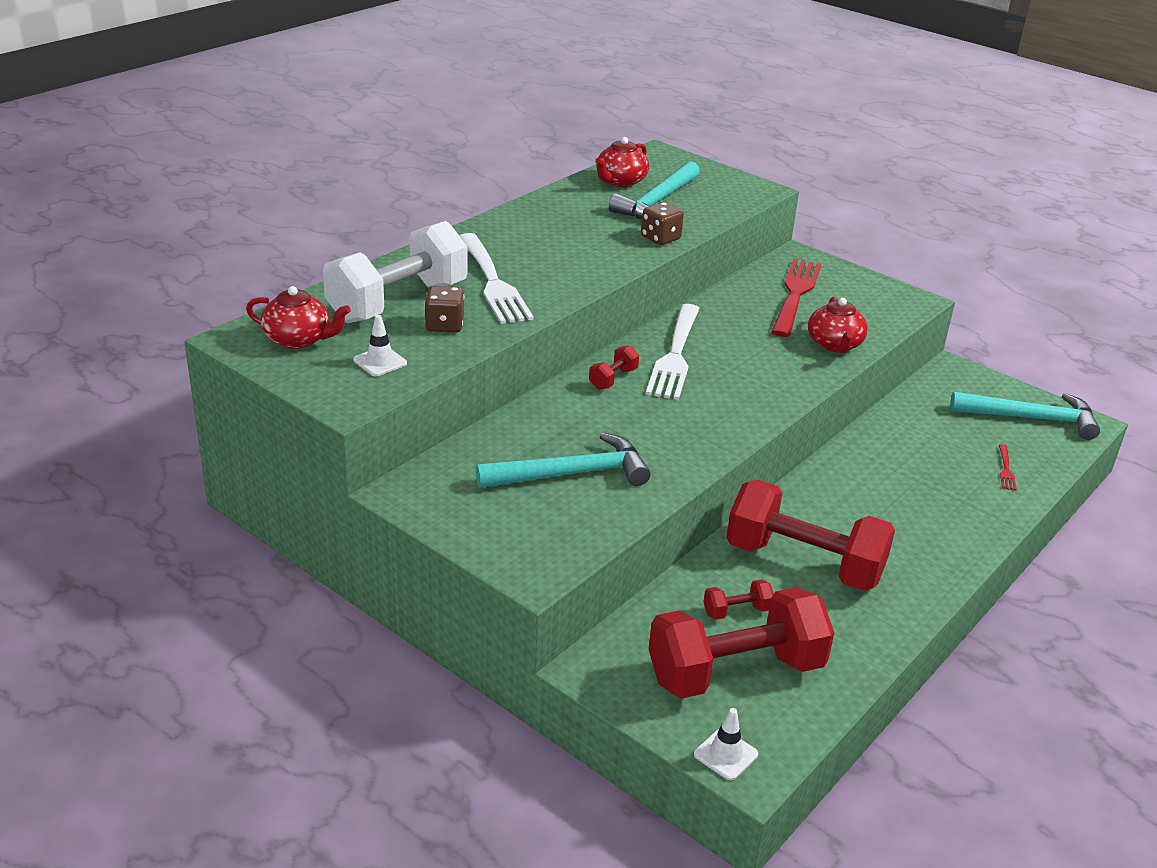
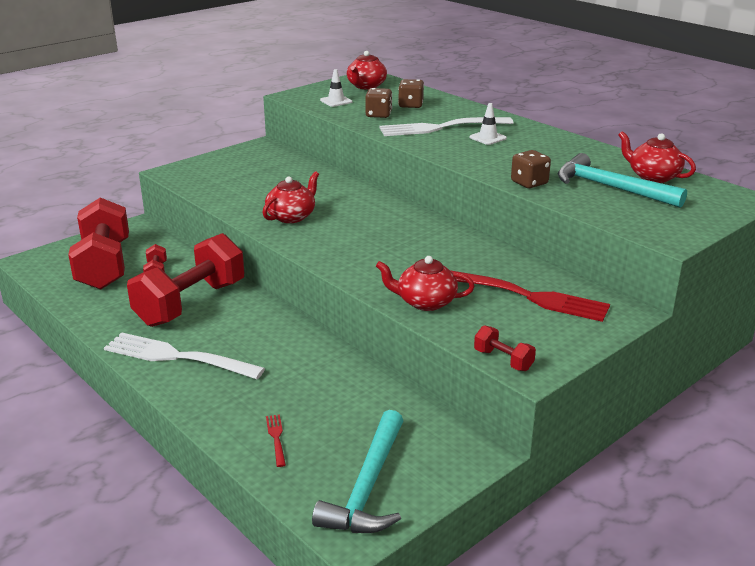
camera: 100 degrees right, 5 degrees down
(398, 302) = (410, 105): white dumbbell -> brown dice
(572, 474) = (261, 185): turquoise hammer -> none
(613, 379) = (375, 204): red dumbbell -> red dumbbell (503, 360)
(669, 438) = (291, 216): none -> red teapot
(675, 354) = (410, 229): white fork -> white fork (179, 357)
(725, 754) = (45, 255): white traffic cone -> white traffic cone (488, 138)
(1005, 469) = (276, 438): red fork -> red fork turned 60 degrees clockwise

